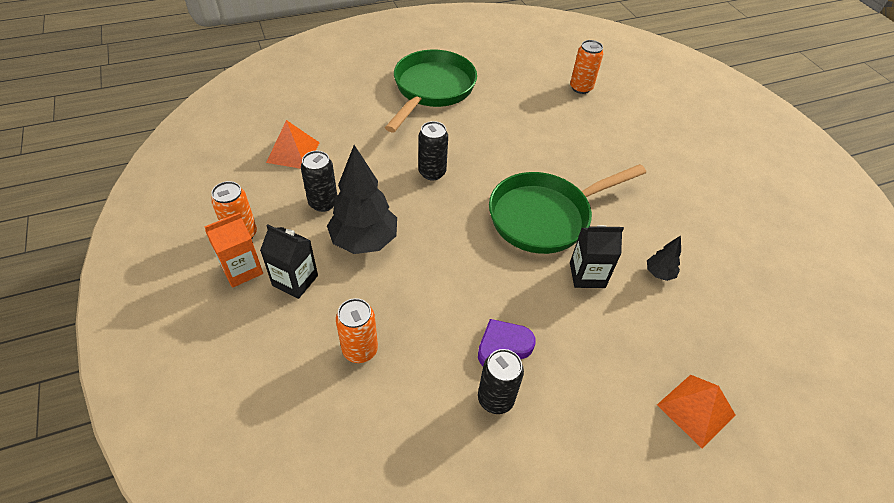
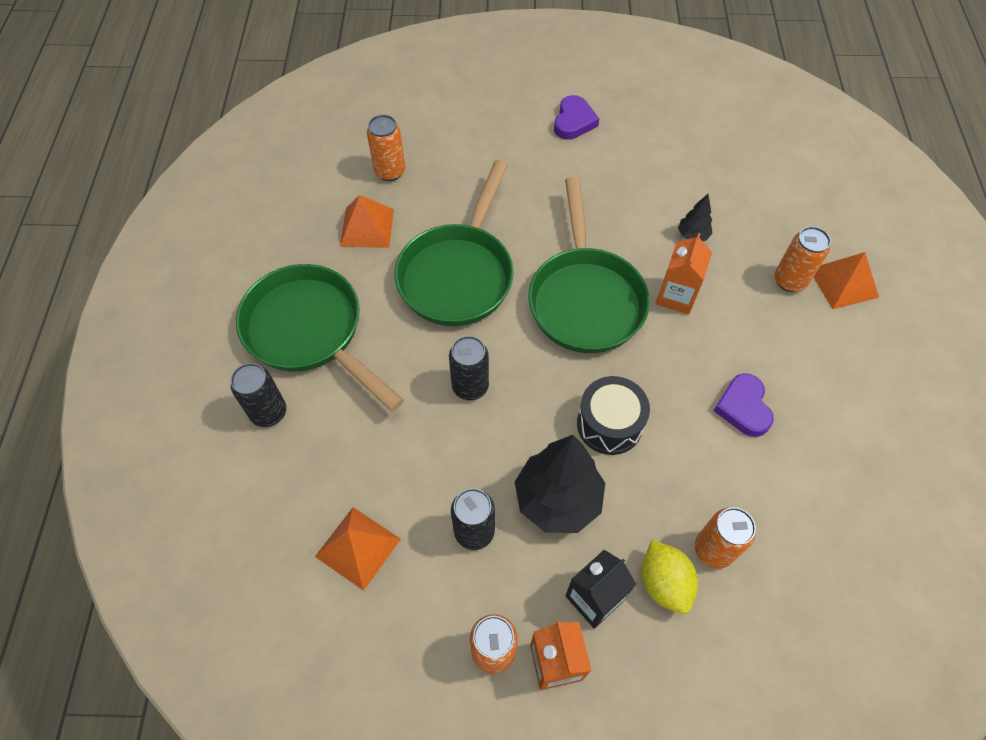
camera: 65 degrees left, 10 degrees up
(320, 321) = (664, 583): none -> yellow lemon
(441, 257) = (609, 424): none -> black drum
(495, 399) = (800, 438): black can -> black can (269, 412)
(520, 143) = (458, 274): none -> green pan
(527, 90) = (367, 227): none -> orange pyramid
(587, 275) = (676, 296): black carton -> orange carton
(664, 360) = (789, 281): none -> orange can
(713, 169) = (574, 121): none -> purple heart

